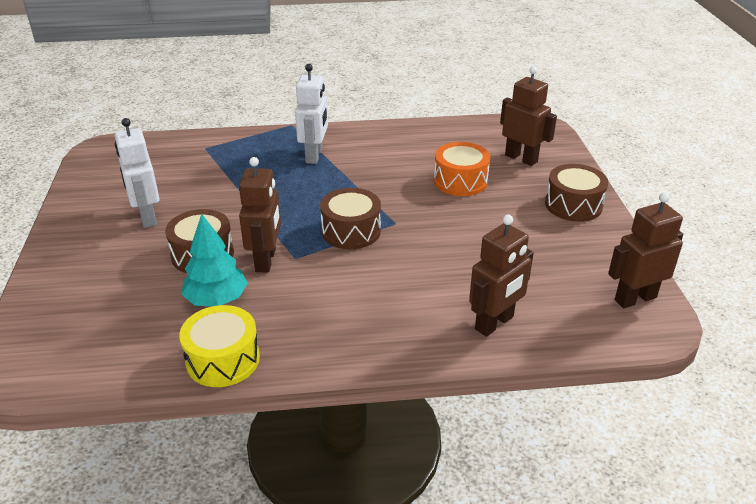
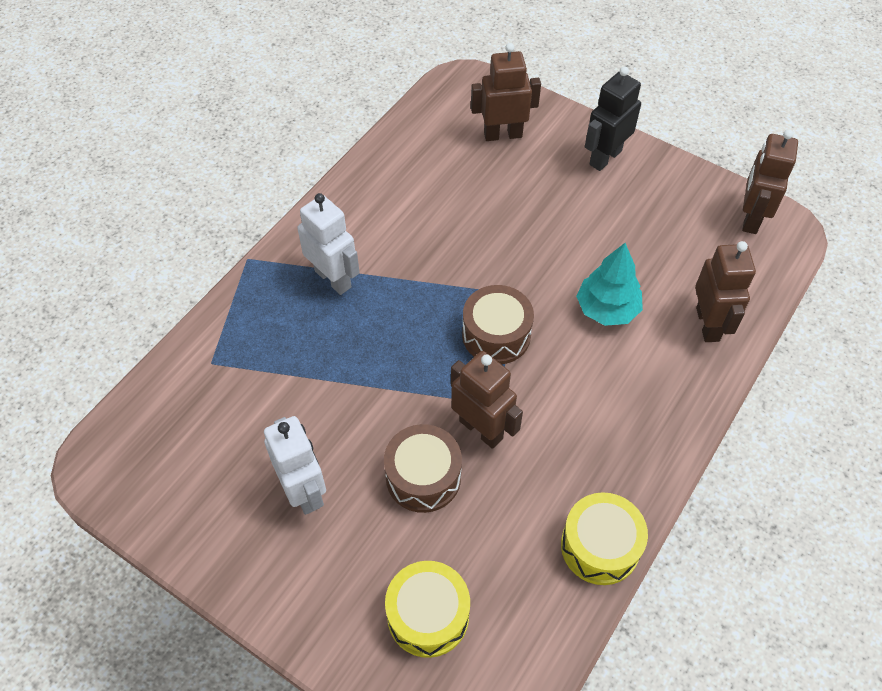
camera: 50 degrees left, 20 degrees up
(96, 305) = (428, 615): none -> yellow drum
(147, 217) = (304, 491): white robot -> white robot turned 135 degrees counterclockwise
(216, 299) = (508, 504): turquoise tree -> turquoise tree (607, 309)
(460, 181) = (495, 202): orange drum -> none
(573, 205) = (605, 157): brown drum -> black robot

